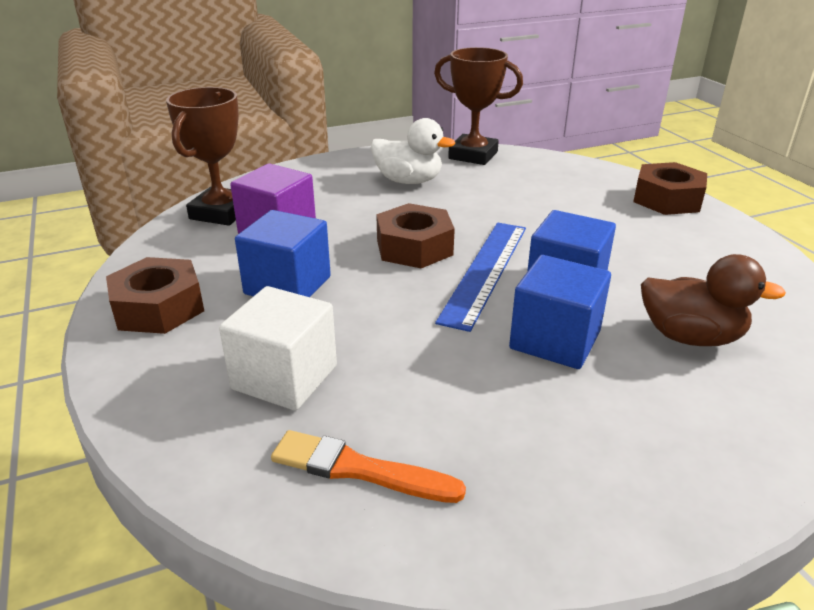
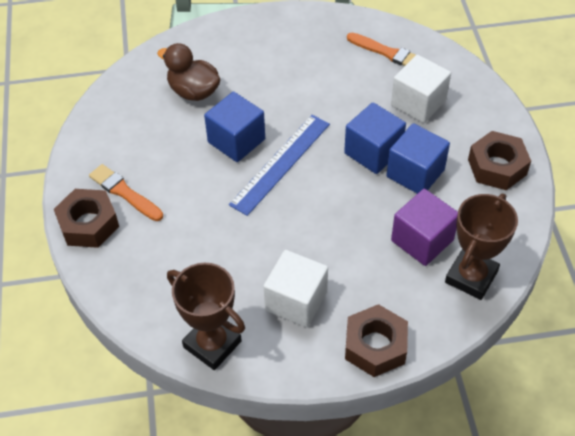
camera: 165 degrees left, 20 degrees up
(408, 181) = (296, 301): white duck -> white cube
(414, 247) = (320, 198): brown nut -> brown nut (375, 346)
(555, 340) = (268, 102): blue cube -> blue cube (373, 152)
(658, 224) = (124, 192): none -> orange brush

